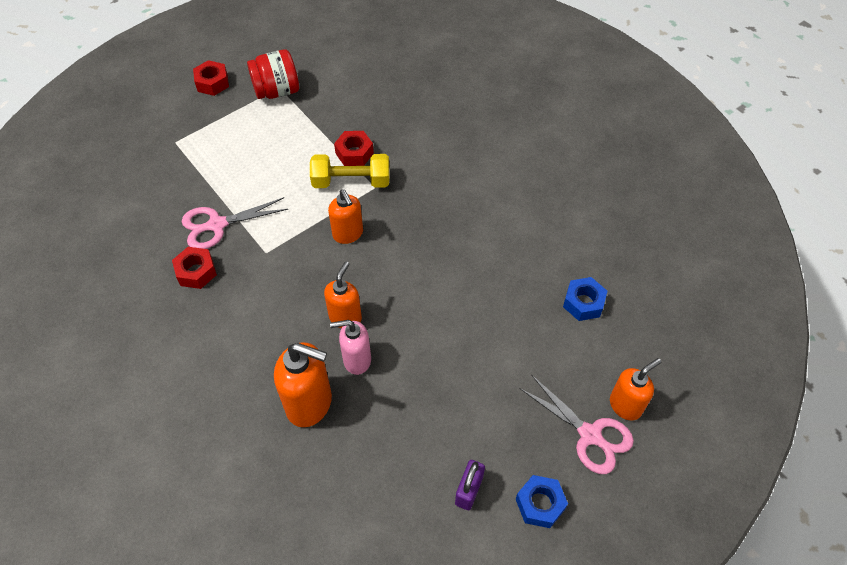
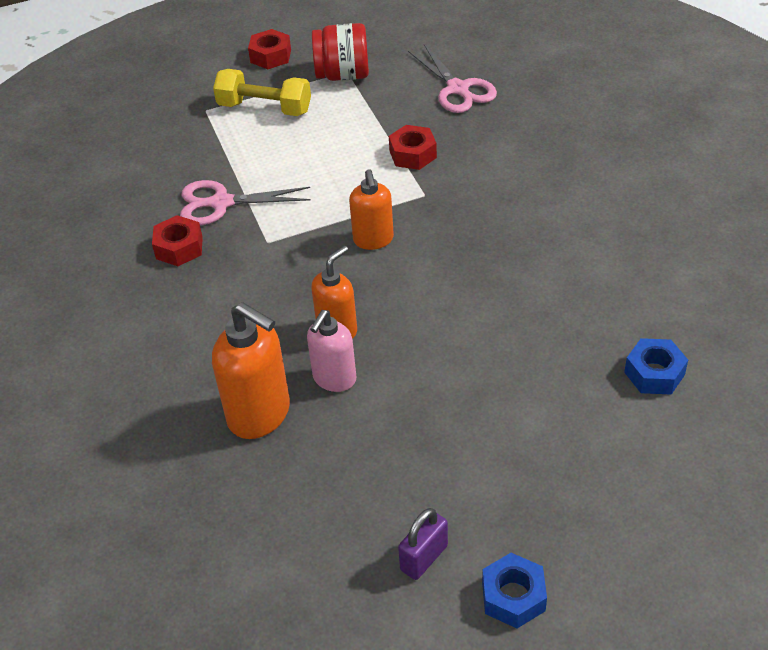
camera: 20 degrees right, 10 degrees down
(351, 181) = (398, 184): yellow dumbbell -> yellow dumbbell (264, 108)
(356, 360) = (334, 379): pink soap dispenser -> pink soap dispenser turned 75 degrees counterclockwise
(590, 435) = (611, 531): pink scissors -> pink scissors (458, 89)
(625, 405) = (672, 506): orange soap dispenser -> none

